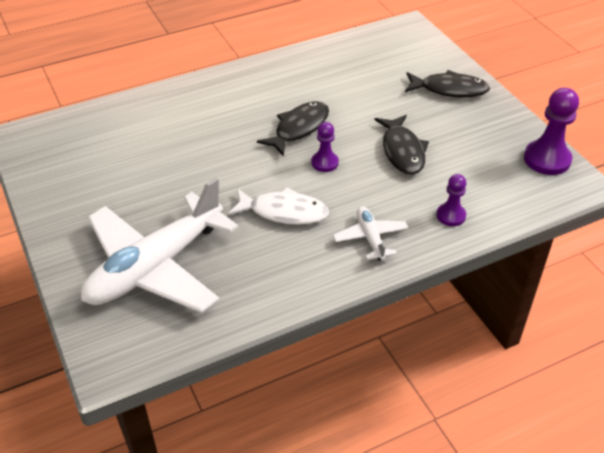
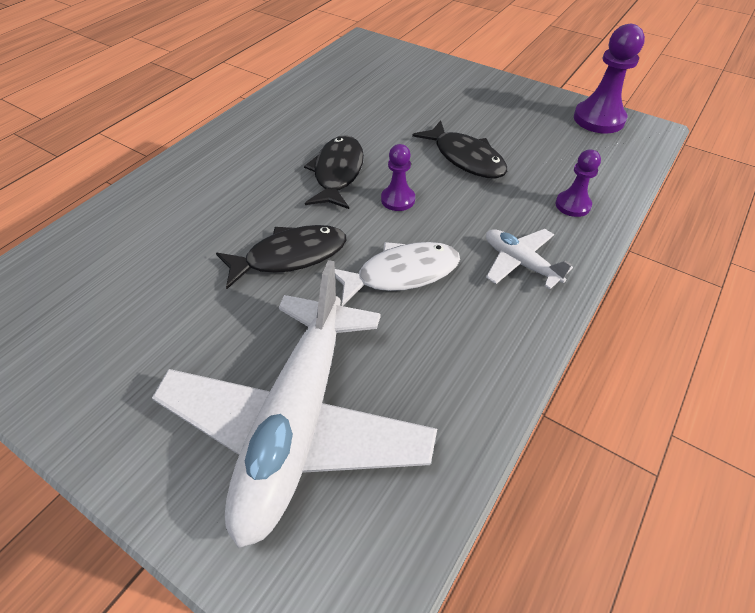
camera: 30 degrees left, 5 degrees up
(449, 89) = (453, 86): black fish -> black fish (290, 256)

